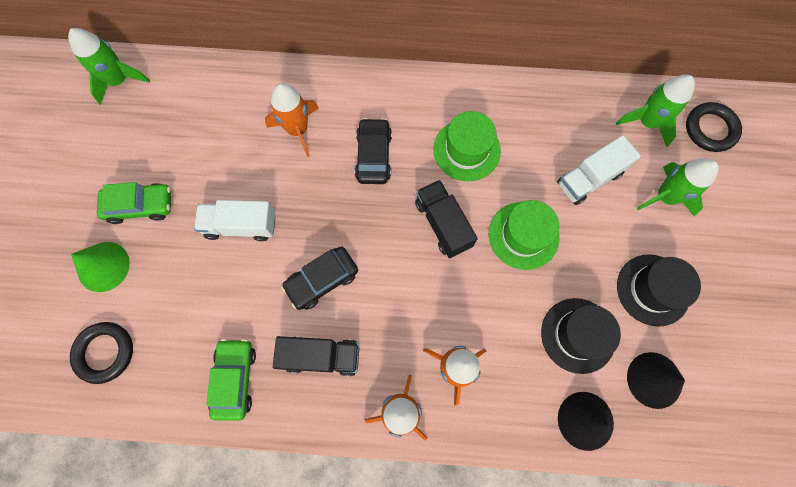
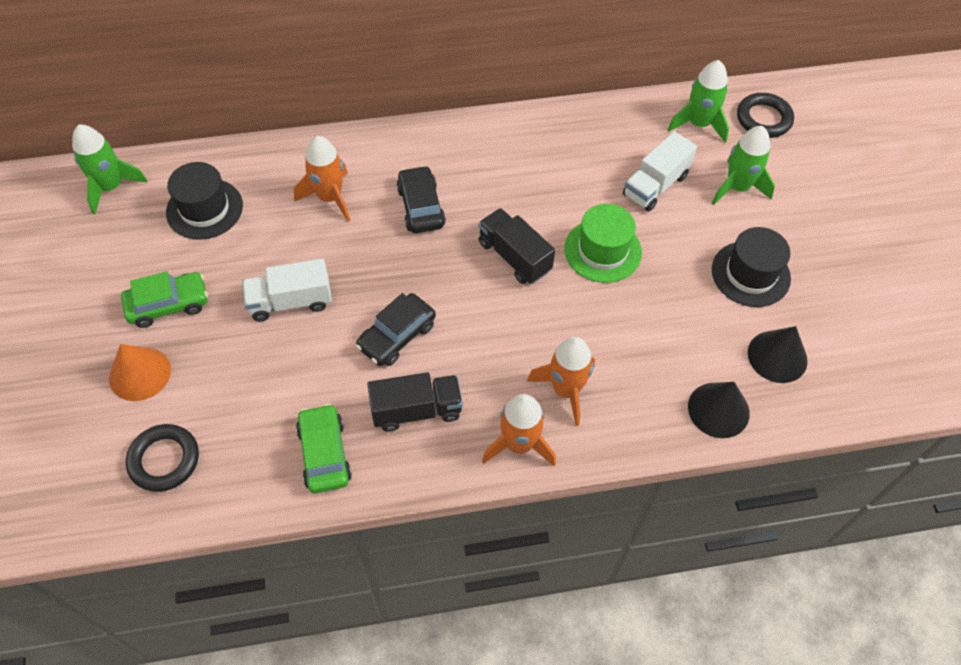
camera: 15 degrees left, 15 degrees down
(103, 266) = (140, 373): green cone -> orange cone
(466, 150) = (519, 183): green hat -> none
(578, 335) = (687, 331): black hat -> black hat (204, 209)

